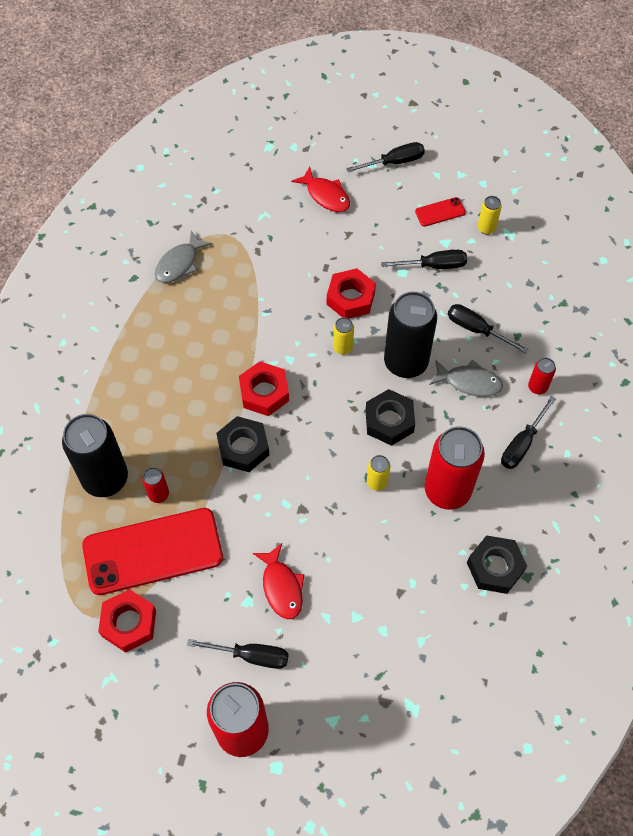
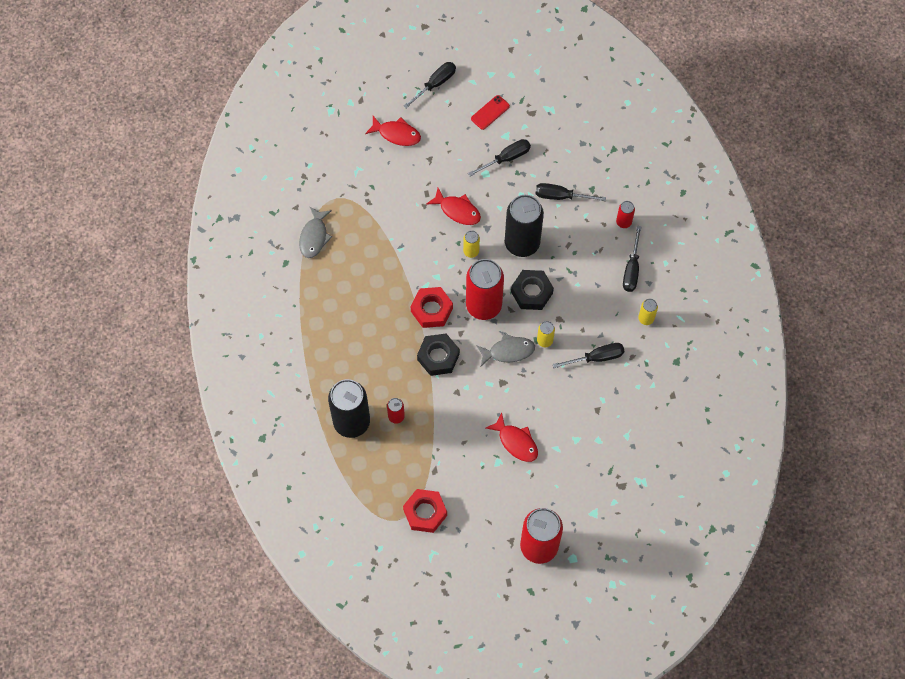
camera: 25 degrees left, 5 degrees up
(153, 551) = (414, 457): red phone -> none
(251, 655) = (519, 496): black screwdriver -> black screwdriver (596, 357)
(350, 298) = (457, 210): red nut -> red fish
(447, 490) = (596, 325): red can -> red can (483, 305)
(469, 382) = (574, 239): grey fish -> grey fish (508, 351)
(486, 228) = (530, 111): yellow can -> yellow can (646, 318)
(495, 567) = (652, 364): black nut -> none

